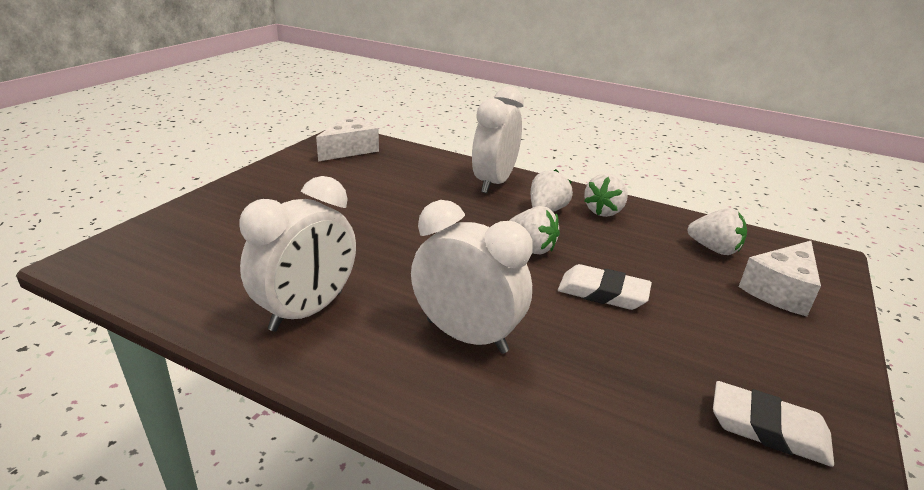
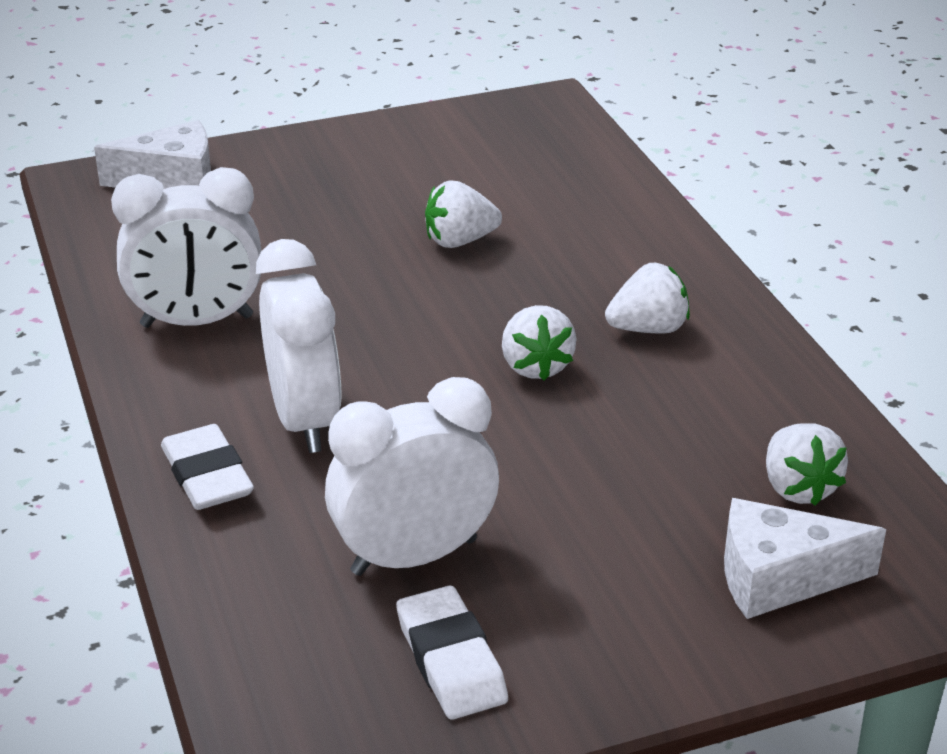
camera: 45 degrees right, 5 degrees up
(350, 150) = (523, 130): white cheese -> white cheese (172, 180)
(493, 183) = (645, 258): white clock -> white clock (414, 556)
(602, 293) = (528, 457): white eraser -> white eraser (207, 475)
(603, 211) = (734, 365): white strawberry -> white strawberry (460, 241)

